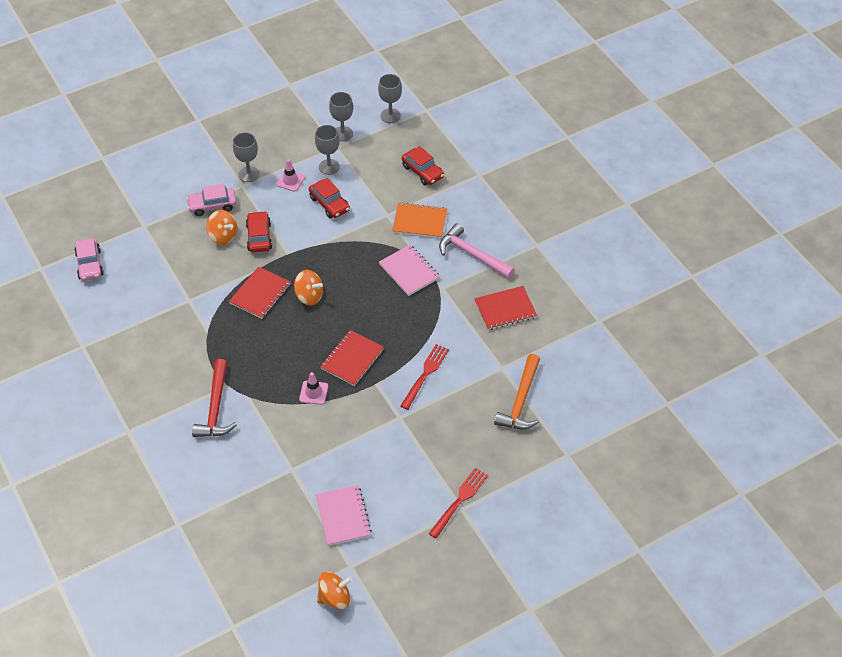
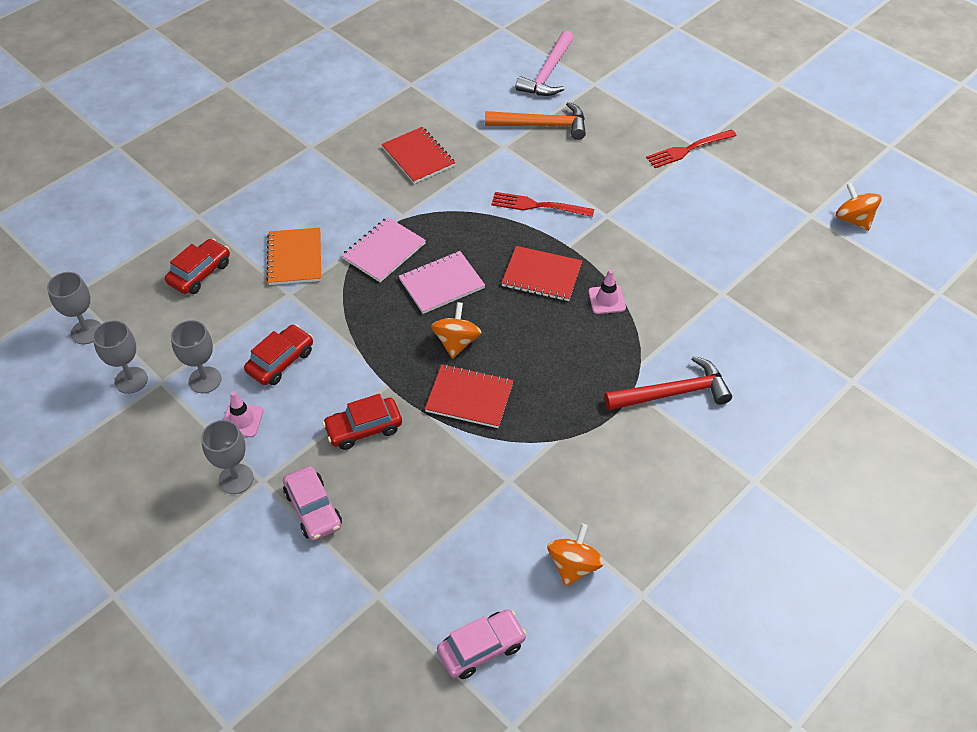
camera: 105 degrees left, 0 degrees up
(223, 236) = (373, 475): orange spinning top -> orange spinning top (573, 565)
(343, 516) = (756, 234): pink notebook -> pink notebook (441, 284)
(459, 501) = (688, 149): red fork -> red fork turned 45 degrees counterclockwise
(472, 254) = (340, 198): pink hammer -> pink hammer (547, 73)

